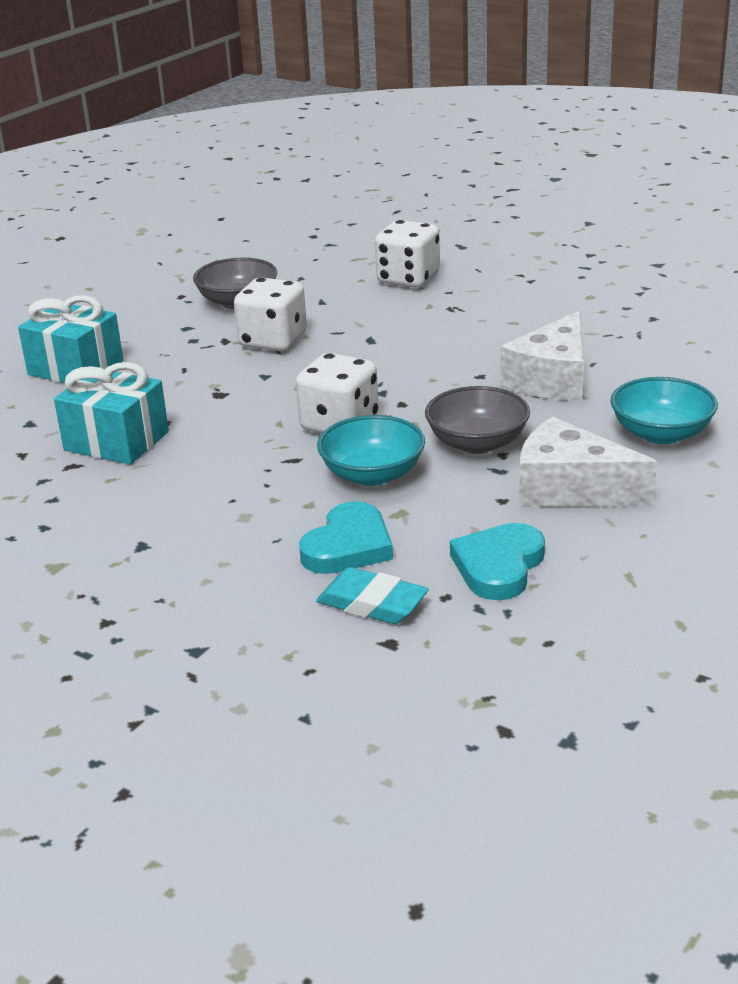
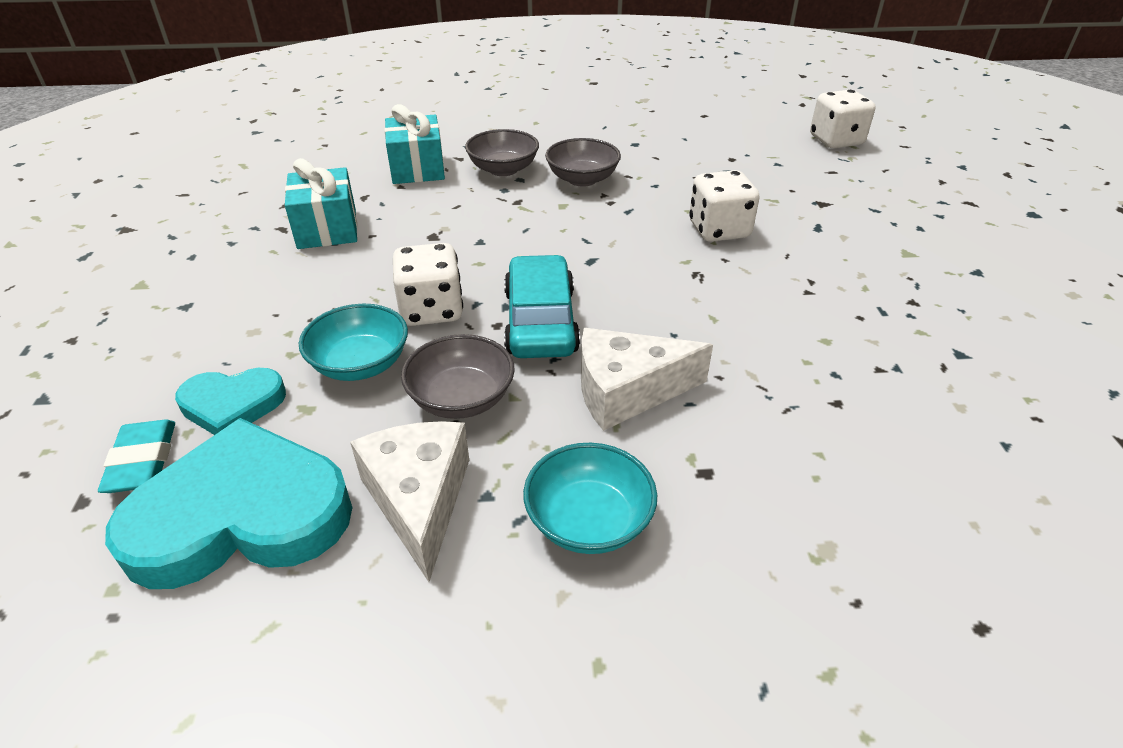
camera: 50 degrees right, 10 degrees up
(155, 329) = (503, 169): none -> grey bowl
(273, 341) = (538, 220): white dice -> white dice (836, 140)
(424, 384) = (541, 321): none -> turquoise car
(498, 566) = (241, 515): turquoise heart -> turquoise heart, size x1.84

